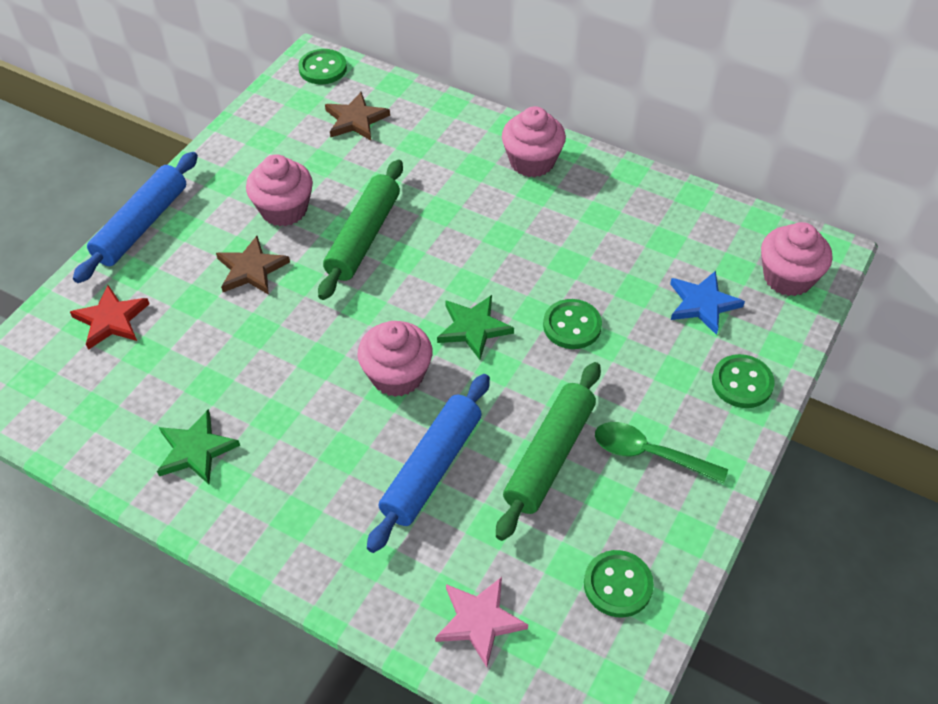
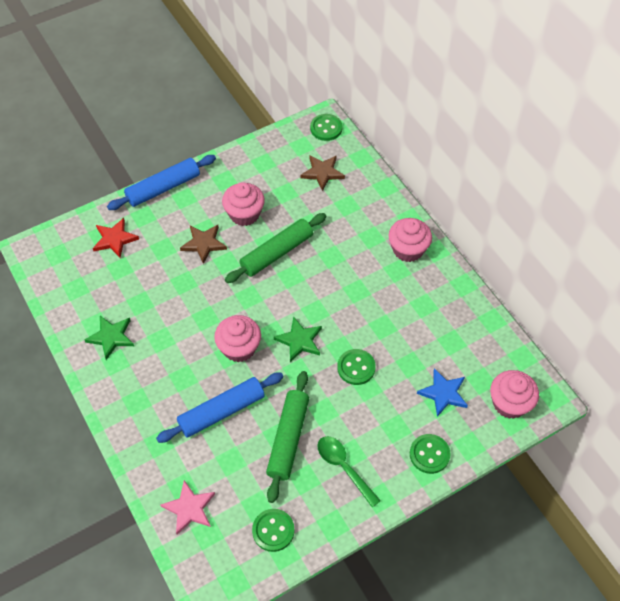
camera: 30 degrees right, 5 degrees up
(549, 456) = (288, 439): green rolling pin -> green rolling pin turned 45 degrees counterclockwise

